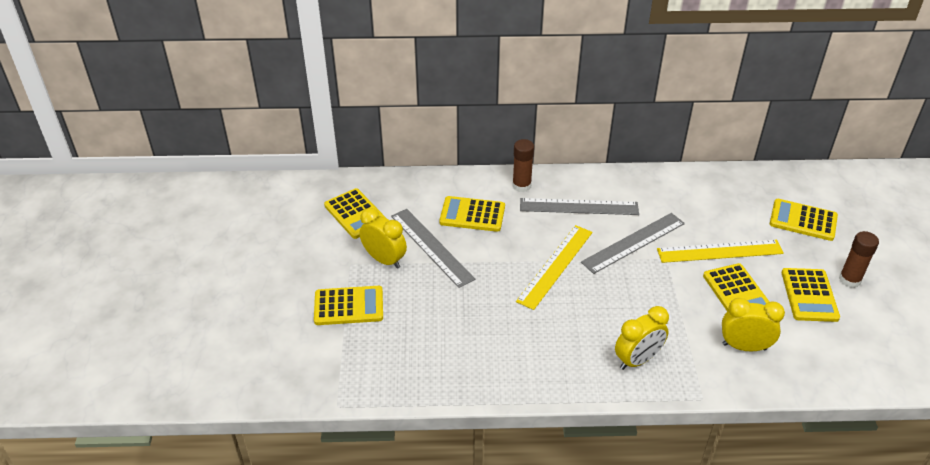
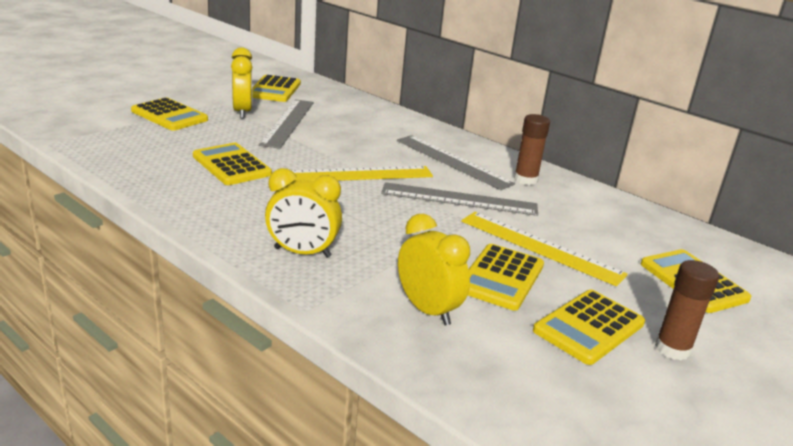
camera: 40 degrees right, 15 degrees down
(472, 214) = (354, 125): yellow calculator -> yellow calculator (231, 165)
(521, 185) = (427, 132): brown glue stick -> brown glue stick (525, 179)

